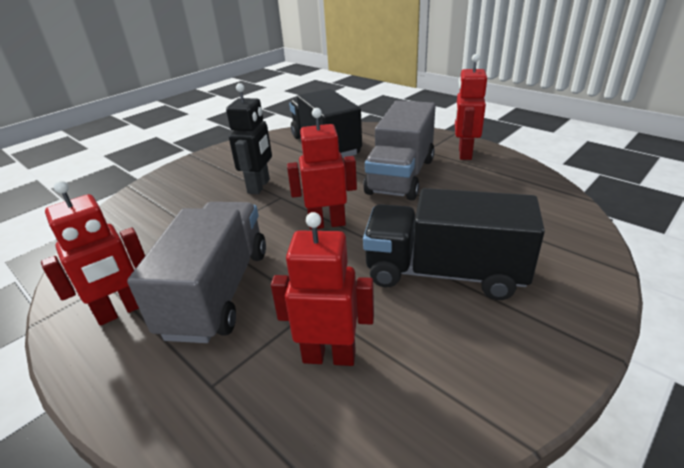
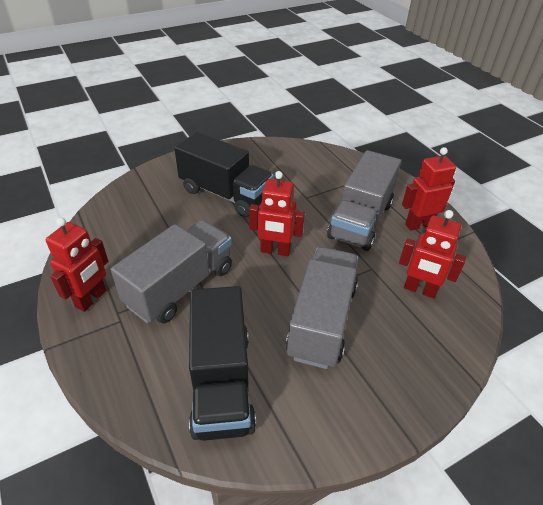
camera: 165 degrees left, 10 degrees up
(259, 186) = (322, 321): black robot -> grey truck
(329, 356) = (306, 175): red robot -> red robot (419, 290)

